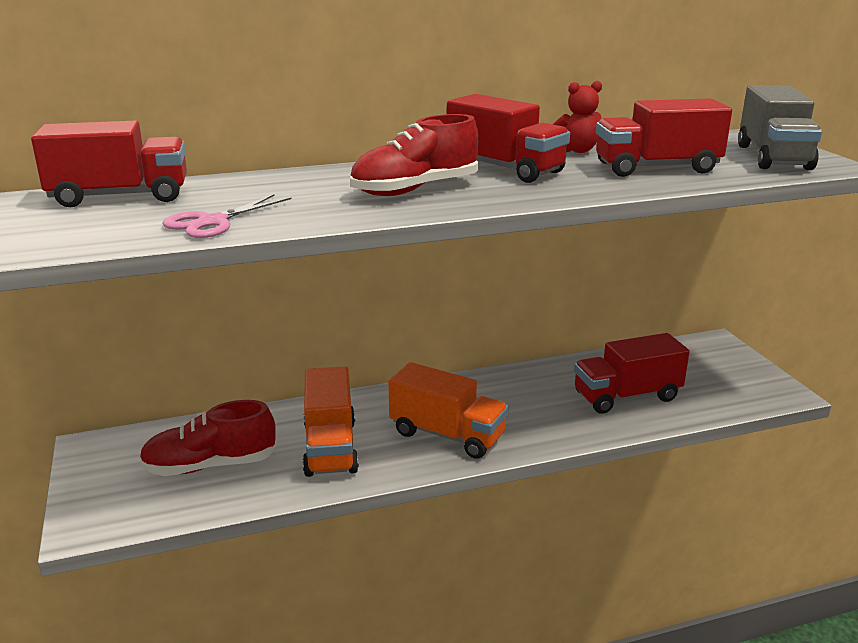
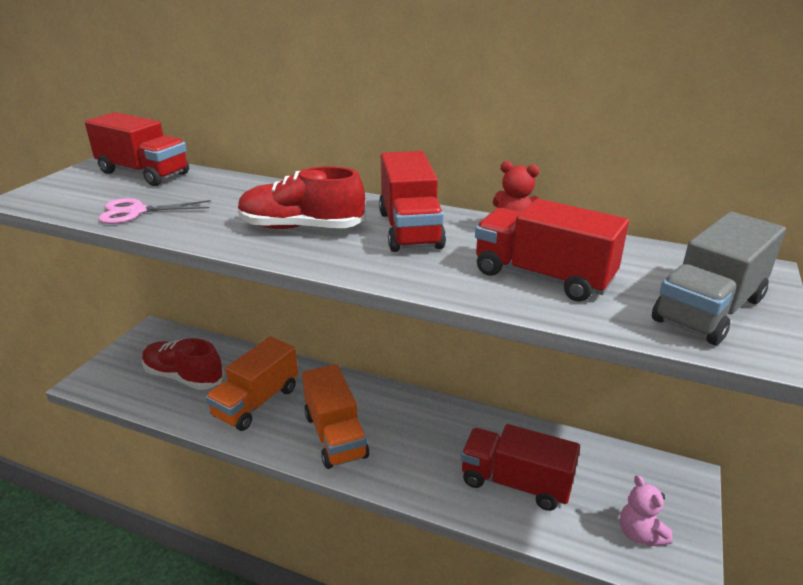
camera: 40 degrees right, 5 degrees up
(736, 385) = (640, 534): none -> pink teddy bear

